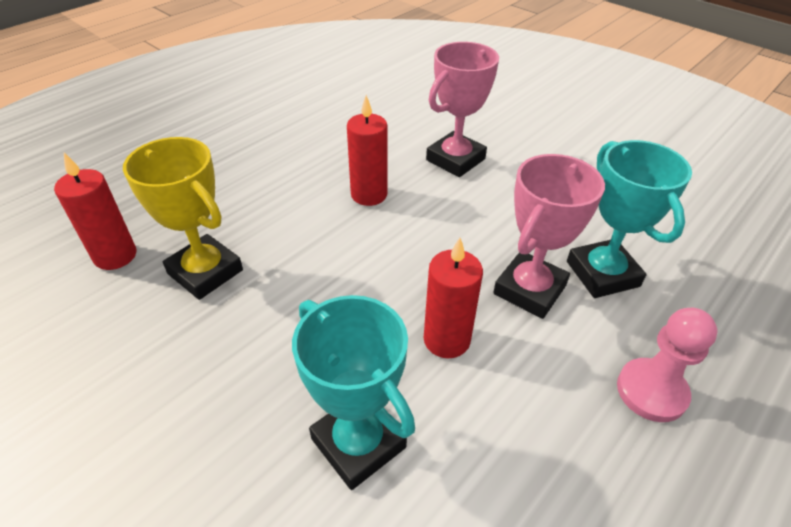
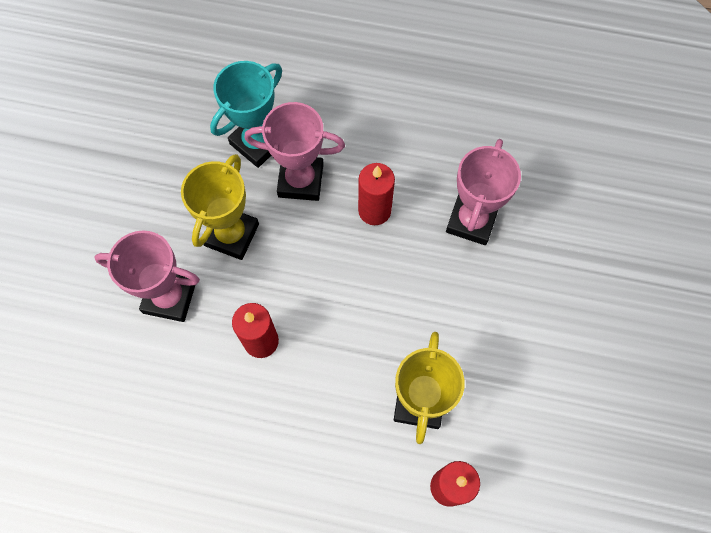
camera: 120 degrees left, 25 degrees up
(358, 443) = (471, 221): turquoise trophy -> pink trophy
(493, 214) = (231, 235): none -> yellow trophy
(651, 391) = (343, 94): pink pawn -> none

